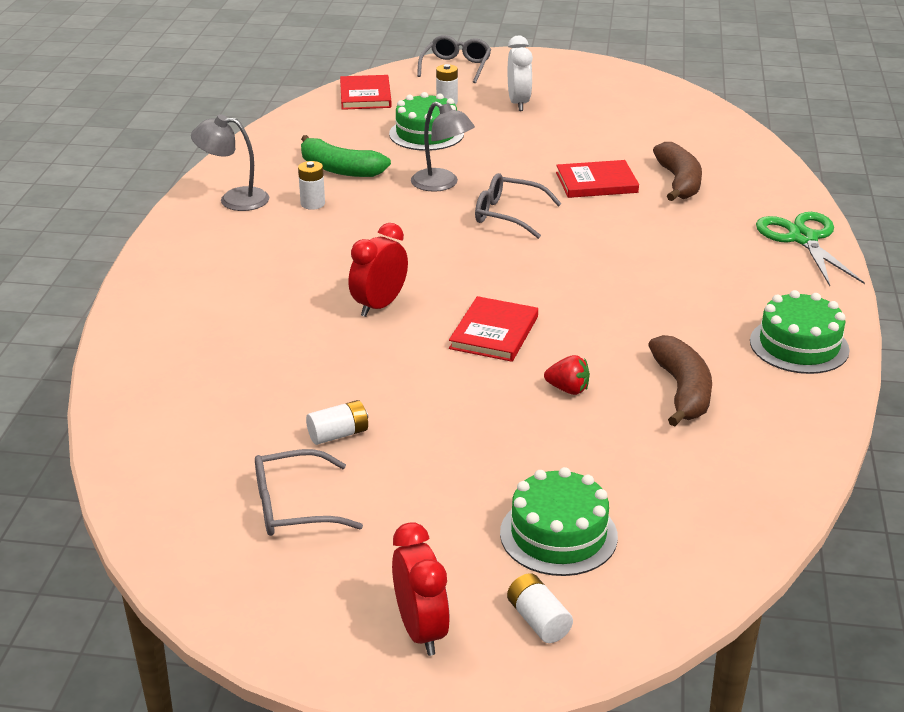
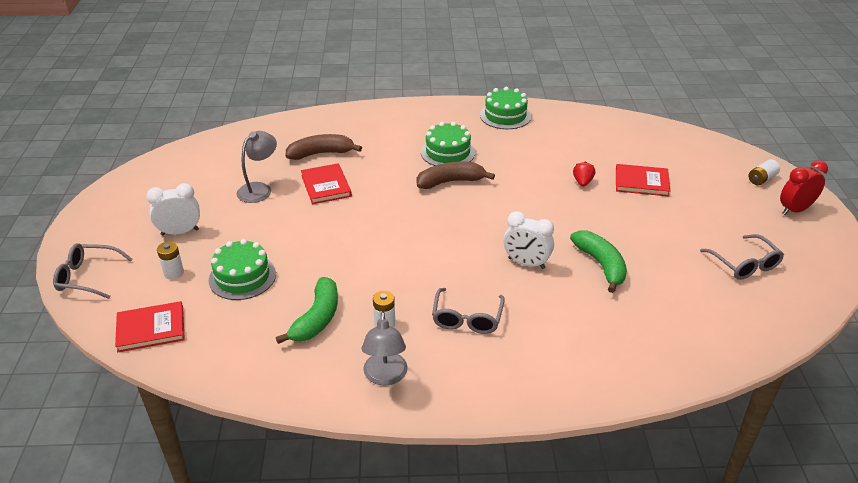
camera: 100 degrees left, 5 degrees up
(338, 434) = (672, 258): white battery -> none
(351, 365) = (601, 265): none -> green banana
(379, 305) = (526, 263): red clock -> white clock
(442, 184) = (338, 257): grey lamp -> grey lamp (259, 189)
(494, 332) = (537, 212): red book -> red book (641, 182)
(509, 215) = (383, 220): grey glasses -> grey glasses (467, 318)
(558, 535) = (702, 177): green cake -> green cake (448, 152)
(682, 391) = (564, 147): brown banana -> brown banana (450, 182)
(803, 239) = (389, 112): green scissors -> none

